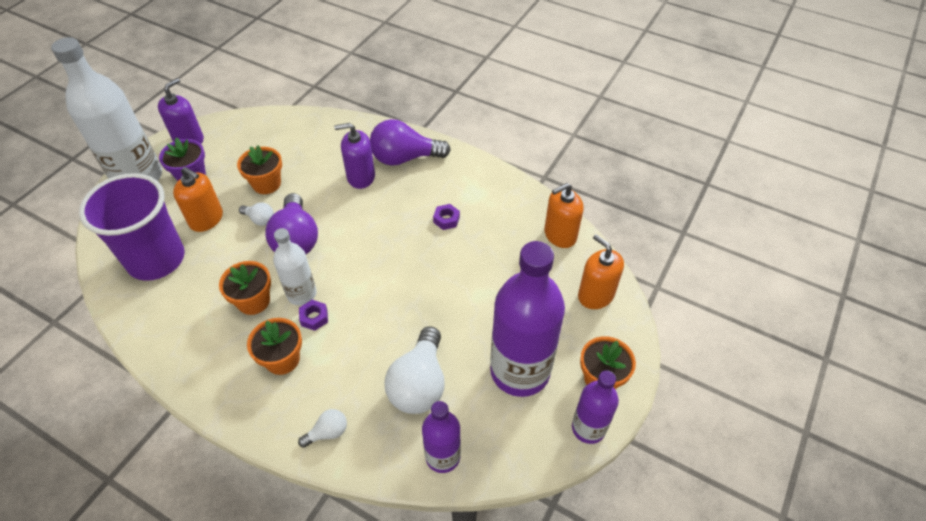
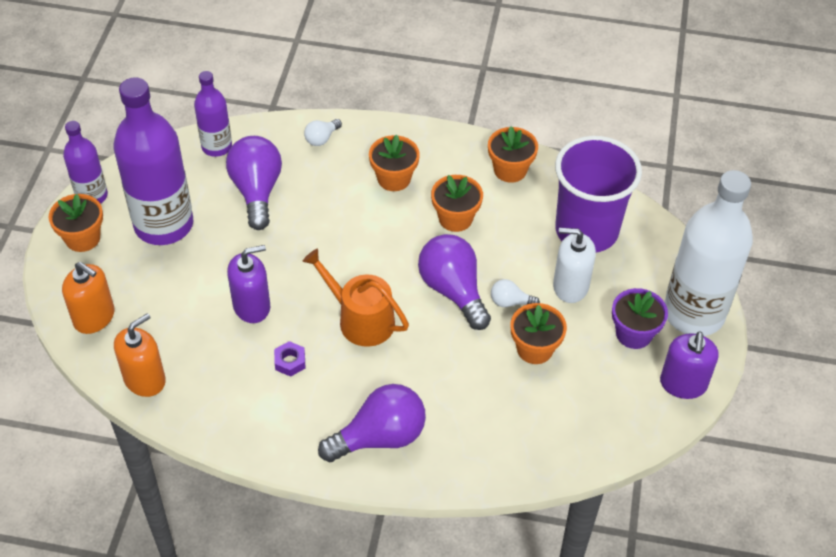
camera: 160 degrees right, 0 degrees up
(171, 337) = (510, 170): none -> orange flower pot
(206, 219) = (570, 286): orange soap dispenser -> white soap dispenser
(302, 294) = (411, 237): white bottle -> none
(314, 317) = (385, 219): purple nut -> none
(361, 177) = (423, 391): purple soap dispenser -> purple soap dispenser (252, 306)
(380, 236) = (360, 319): none -> orange watering can
(419, 384) = (257, 191): white light bulb -> purple light bulb

